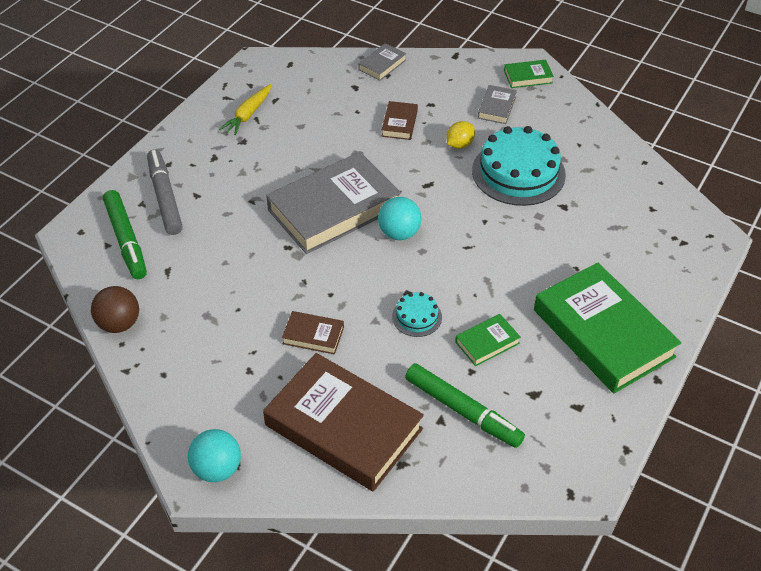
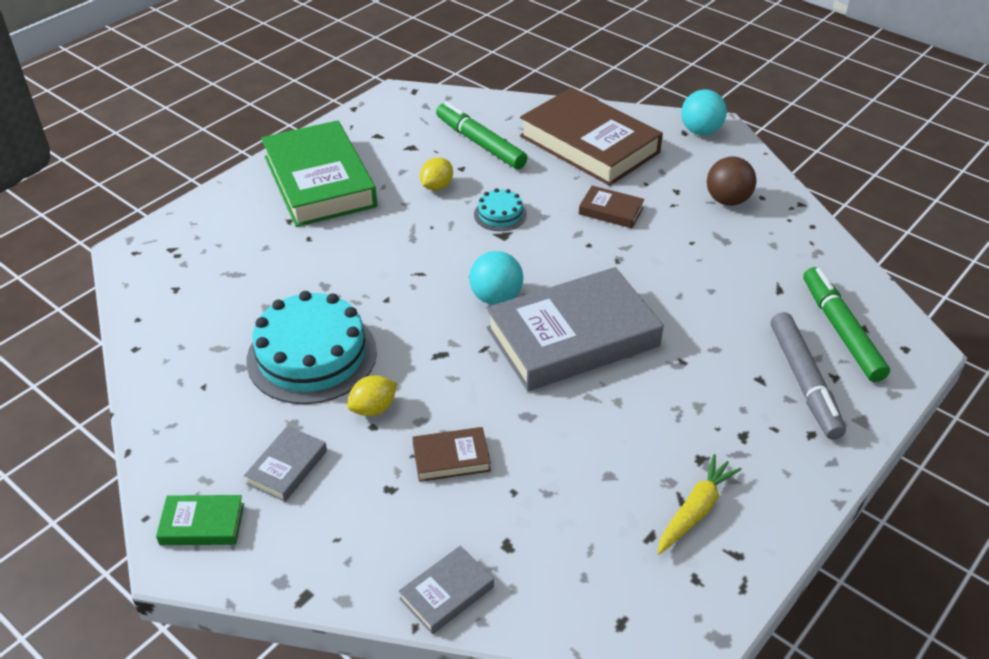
camera: 170 degrees left, 5 degrees down
(119, 324) = (820, 243): brown ball -> brown ball (727, 200)
(399, 123) = (451, 458): brown book -> brown book turned 60 degrees clockwise
(487, 343) = (437, 186): green book -> yellow lemon

